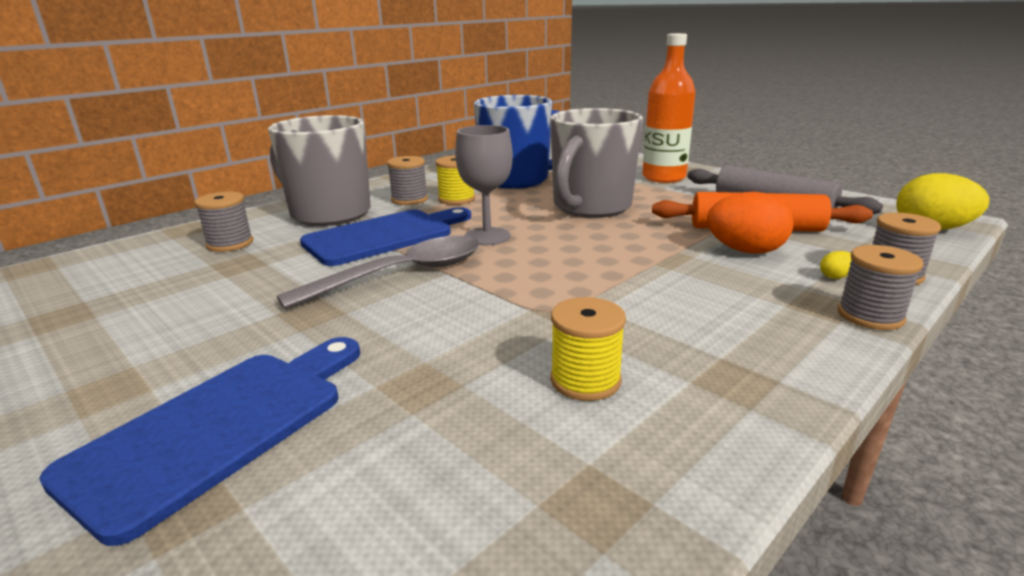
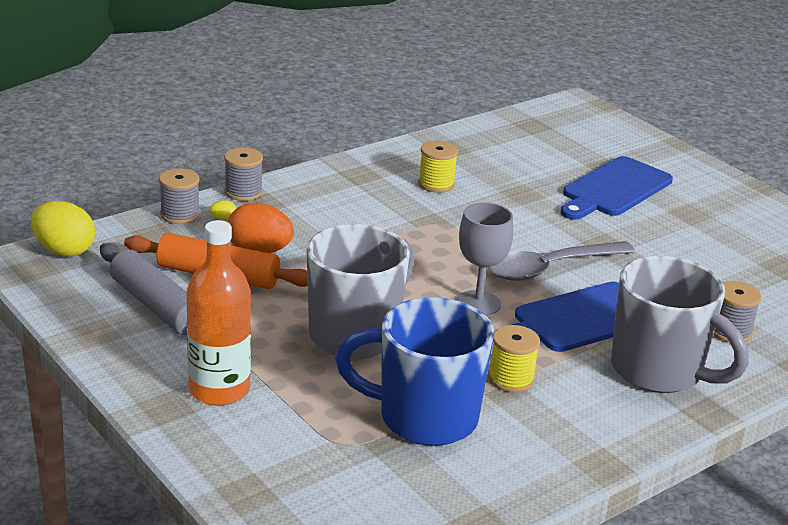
camera: 175 degrees left, 5 degrees up
(409, 199) = (570, 388): grey spool -> none

